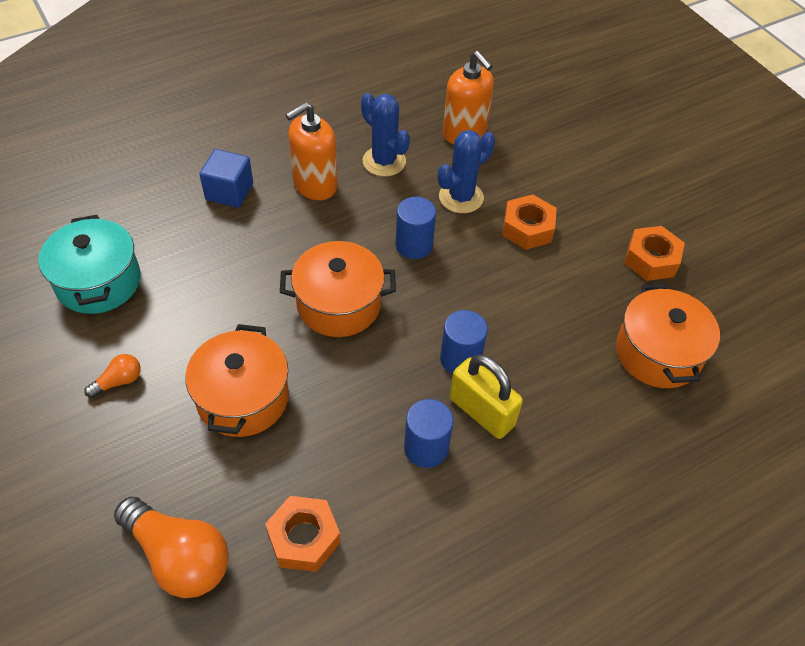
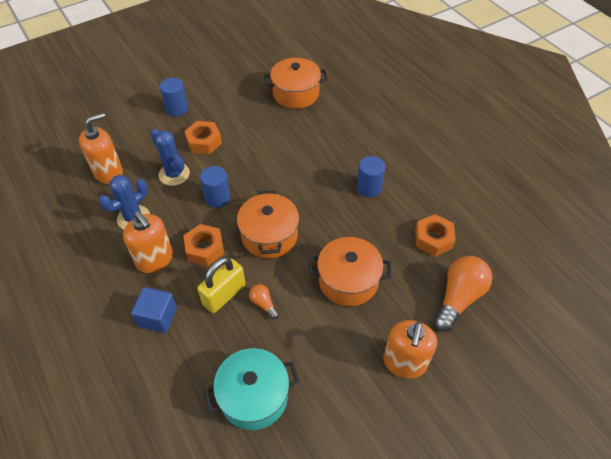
camera: 90 degrees left, 0 degrees up
(91, 456) = (404, 362): none -> orange soap dispenser
(119, 381) = (345, 359): orange light bulb -> orange light bulb (263, 304)
(460, 359) = (307, 174): blue cylinder -> blue cylinder (177, 109)
(481, 412) = (342, 164): yellow padlock -> yellow padlock (224, 295)
(651, 259) = (230, 90): orange nut -> orange nut (205, 249)

